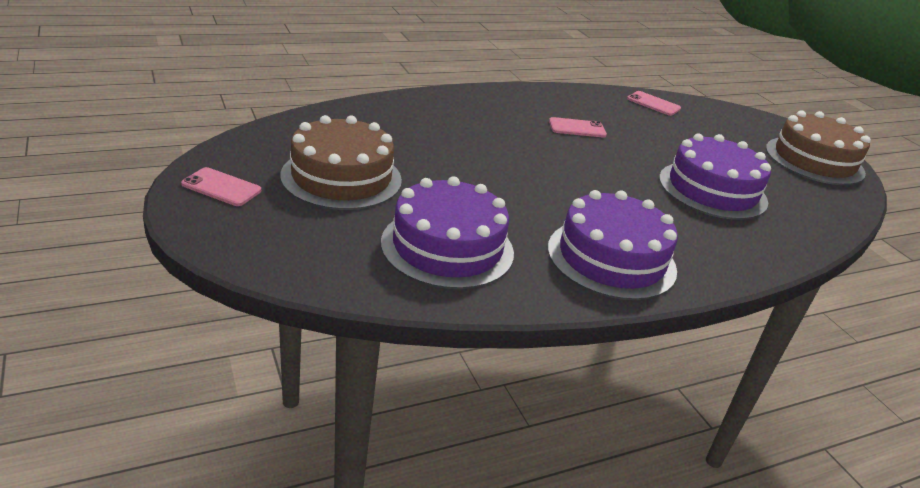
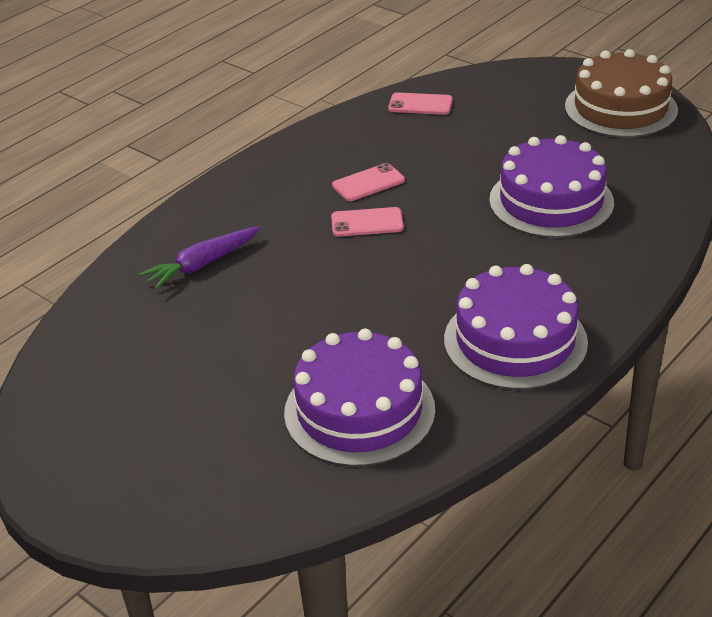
camera: 20 degrees left, 5 degrees up
(221, 187) = (75, 462): pink phone -> pink phone (367, 223)
(341, 177) = (186, 381): brown cake -> none
(418, 124) = (202, 264): none -> purple carrot

